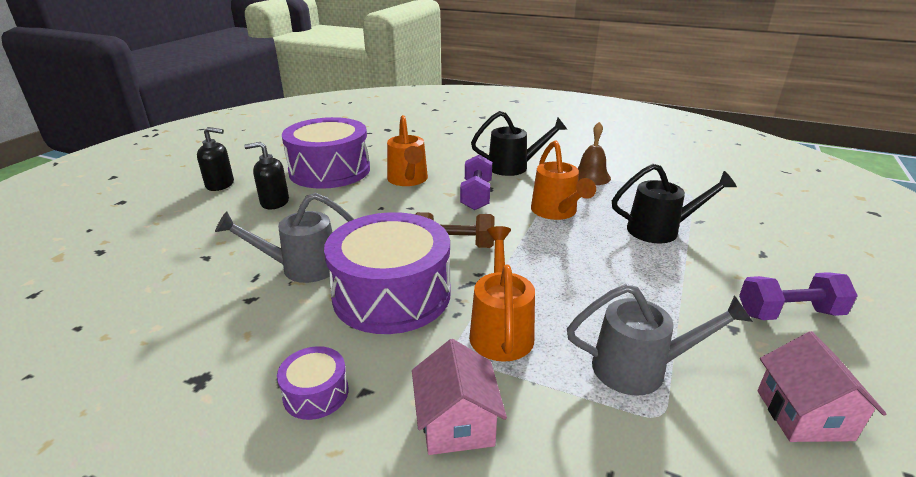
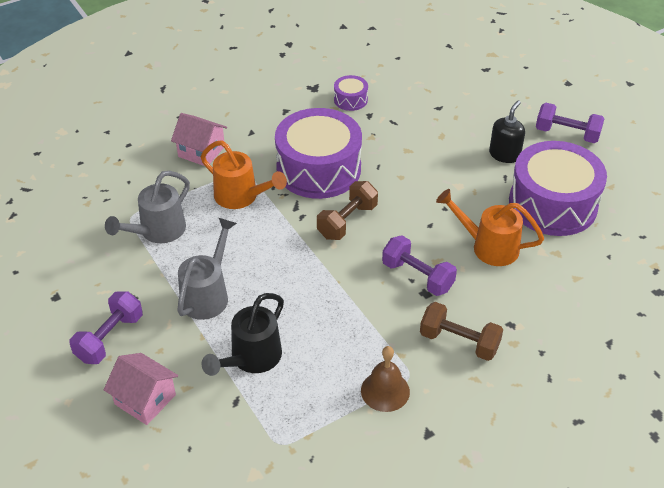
camera: 125 degrees right, 15 degrees up
(220, 184) = (567, 134): black soap dispenser -> purple dumbbell
(301, 267) = (387, 142): grey watering can -> grey watering can (208, 294)
(316, 393) = (266, 118): purple drum -> purple drum (350, 100)
(514, 167) = (459, 342): black watering can -> brown dumbbell
(556, 212) = (340, 311): orange watering can -> none
(803, 415) = (70, 267): pink house -> pink house (145, 399)

